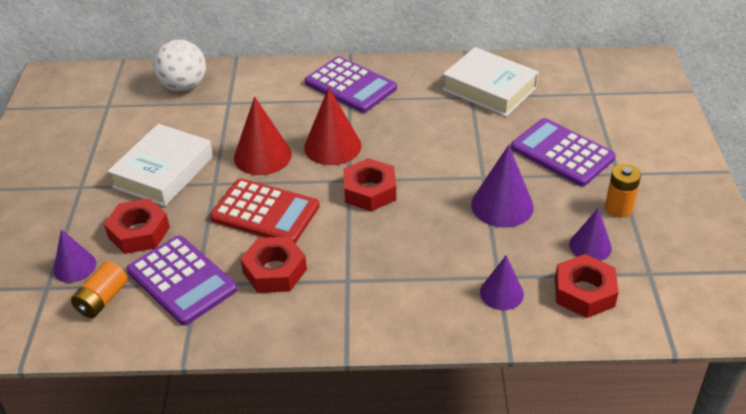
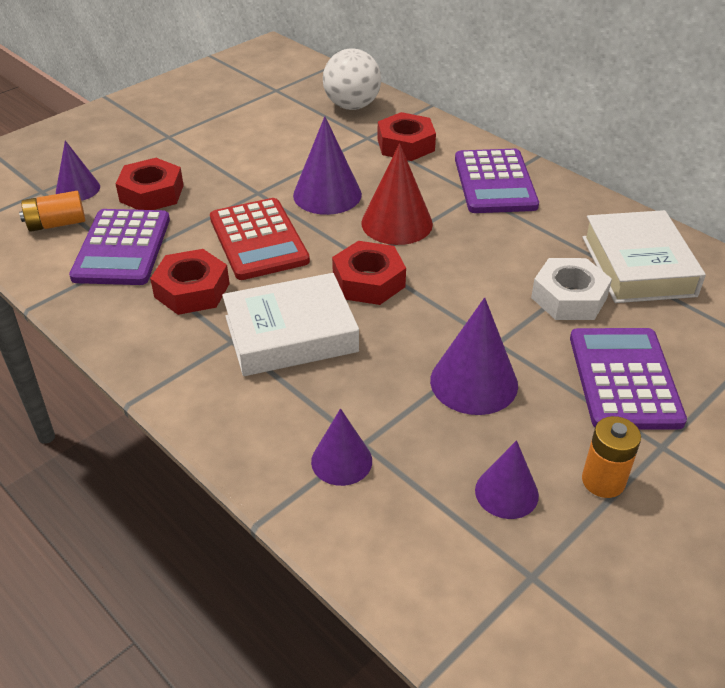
camera: 45 degrees right, 0 degrees up
(163, 172) = (237, 160): white book -> white book (291, 334)
(262, 156) = (327, 194): red cone -> purple cone
(482, 128) = (569, 298): none -> white nut
(584, 292) = (425, 531): red nut -> red nut (406, 145)

